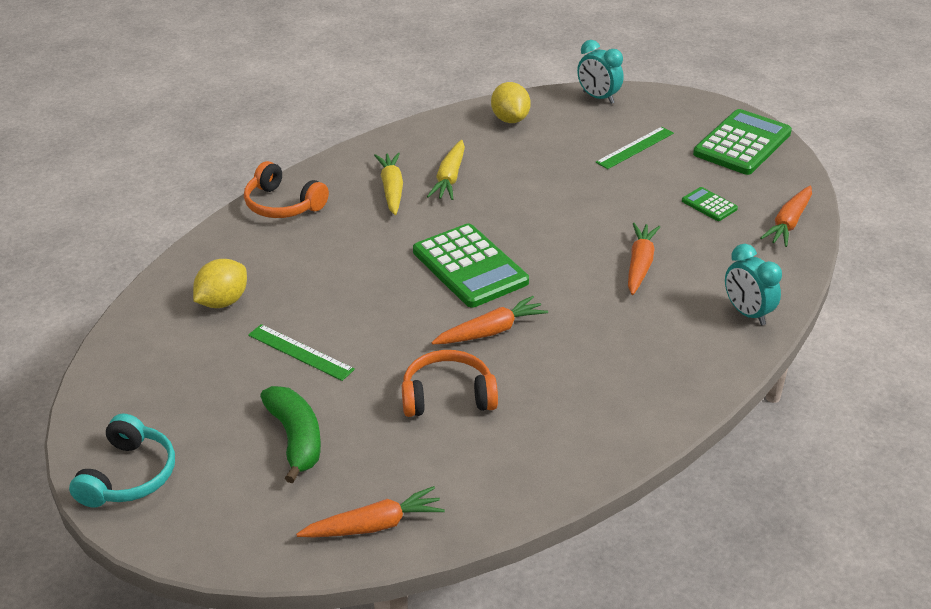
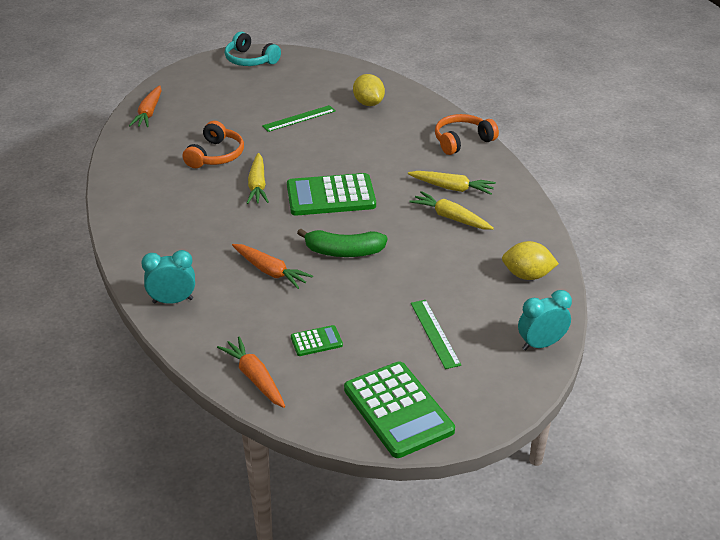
camera: 115 degrees right, 0 degrees up
(295, 439) = (230, 104): green banana -> green banana (343, 252)
(491, 331) = (257, 185): orange carrot -> yellow carrot

